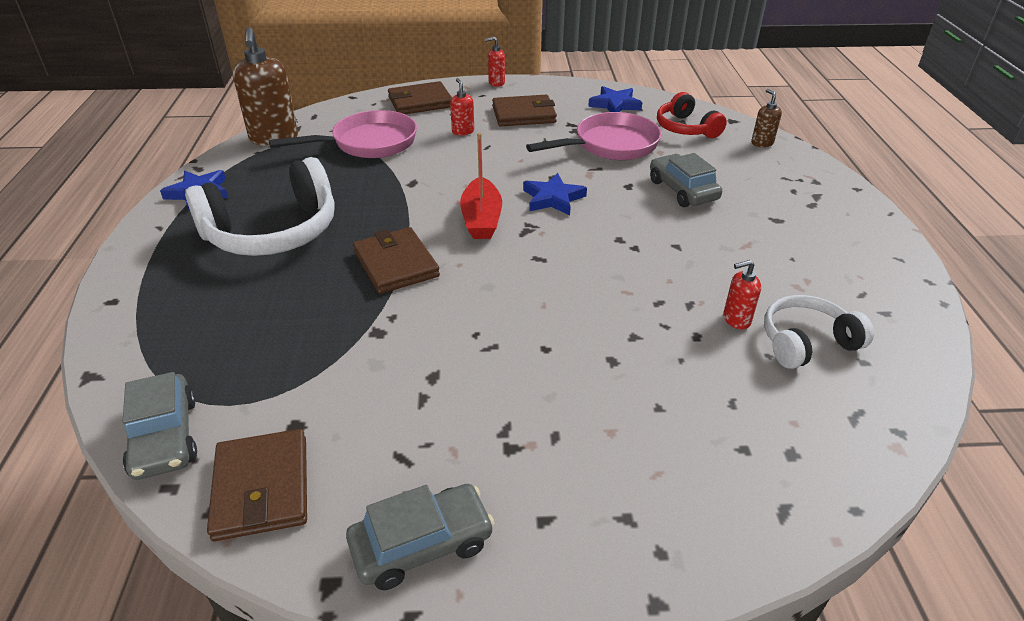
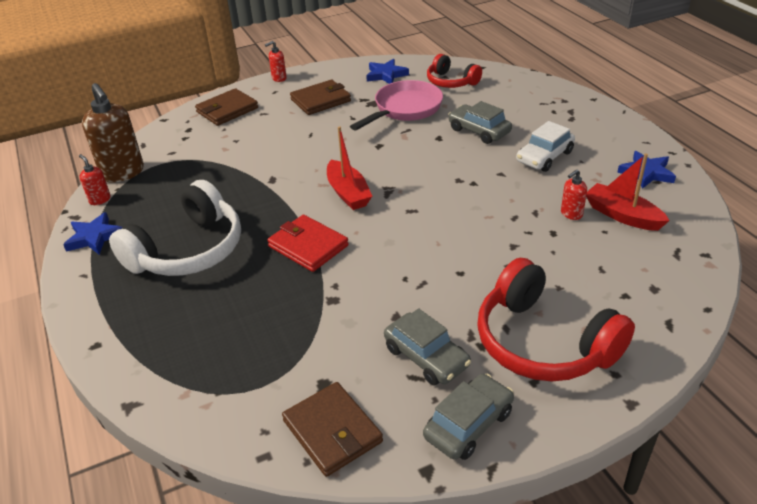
camera: 20 degrees left, 0 degrees up
(165, 437) = (231, 425): grey car -> grey car (426, 357)
(368, 143) = (210, 156): pink pan -> none
(396, 264) = (308, 246): brown wallet -> red wallet
(463, 131) = (281, 126): red soap dispenser -> red soap dispenser (100, 200)
(553, 198) = (390, 162): blue star -> blue star (646, 173)
(590, 472) = (543, 342): none -> red headphones
(746, 241) = (544, 157): none -> white car
(762, 143) = (511, 80): brown soap dispenser -> none
(806, 342) = (622, 215): white headphones -> red boat

